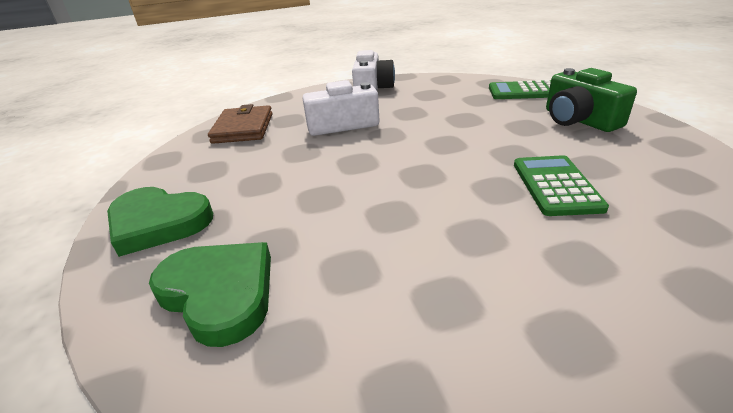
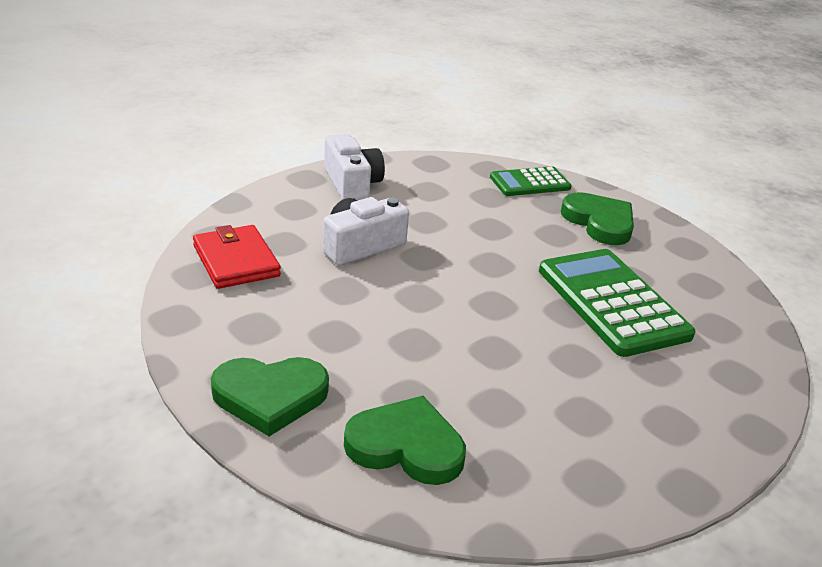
camera: 30 degrees left, 0 degrees up
(243, 128) = (236, 261): brown wallet -> red wallet
(555, 185) = (612, 302): green calculator -> green calculator, size x1.71
(578, 120) = (599, 222): green camera -> green heart

